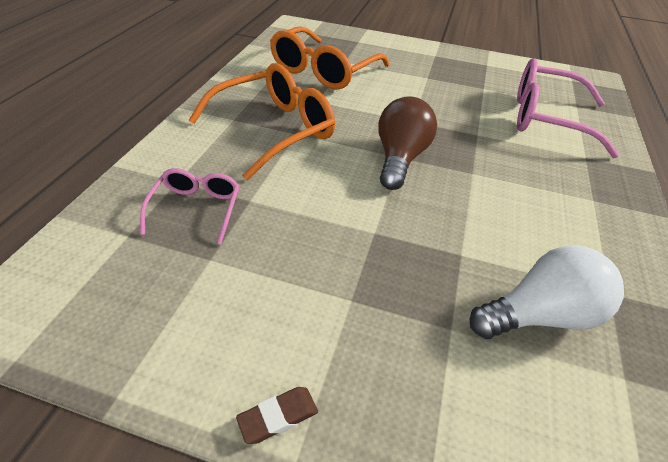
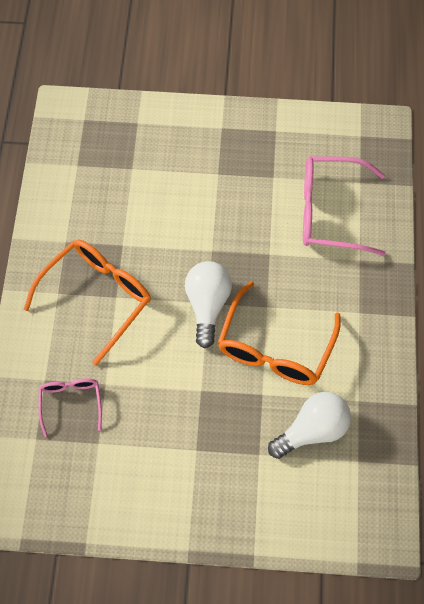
camera: 10 degrees left, 20 degrees up
(278, 417) = (173, 531): brown eraser -> none
(324, 71) = (115, 192): orange glasses -> orange glasses (275, 347)
(399, 158) = (207, 305): brown light bulb -> white light bulb

